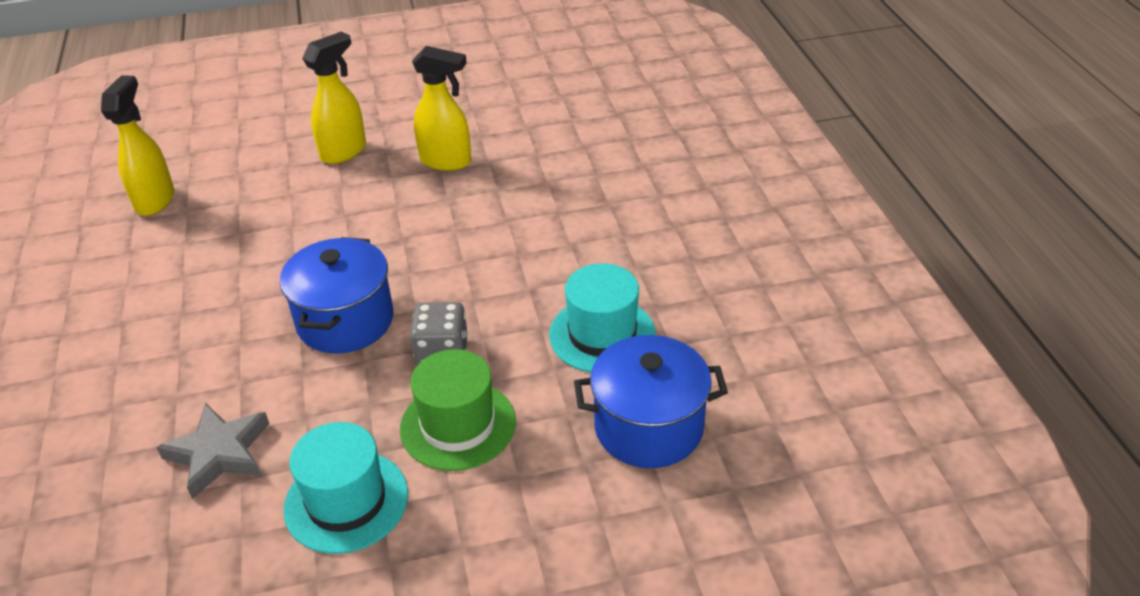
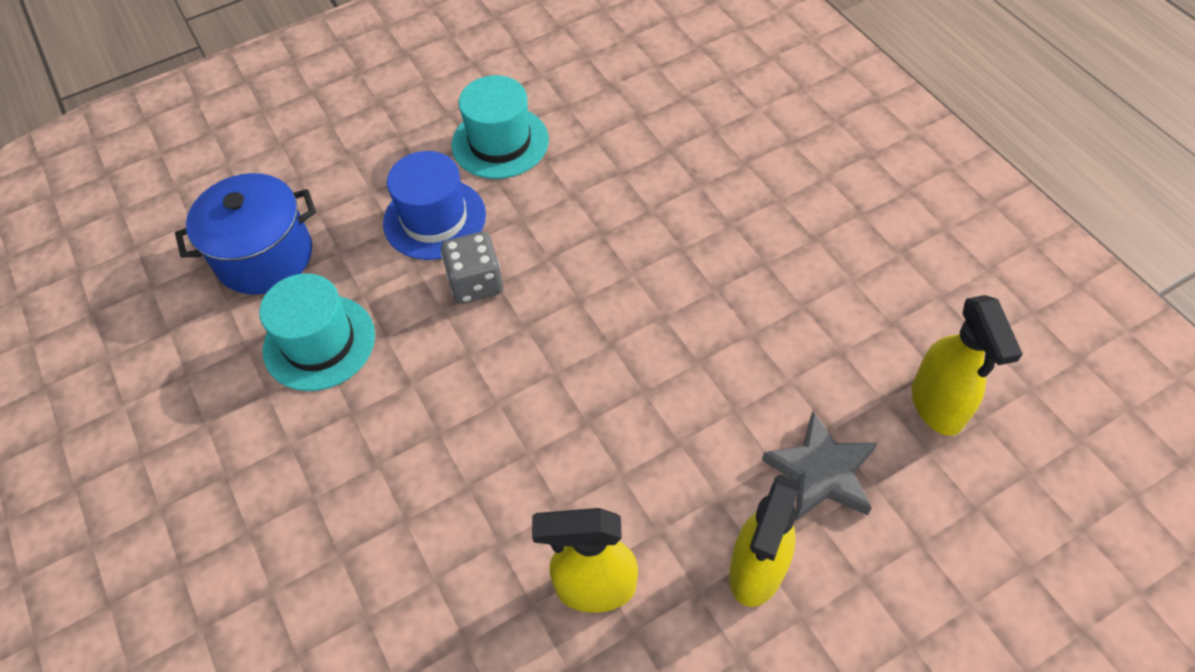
camera: 165 degrees right, 15 degrees up
(219, 453) = (623, 151): grey star -> grey star (821, 472)
(345, 321) = (591, 294): blue pot -> none
(458, 425) = (434, 219): green hat -> blue hat

